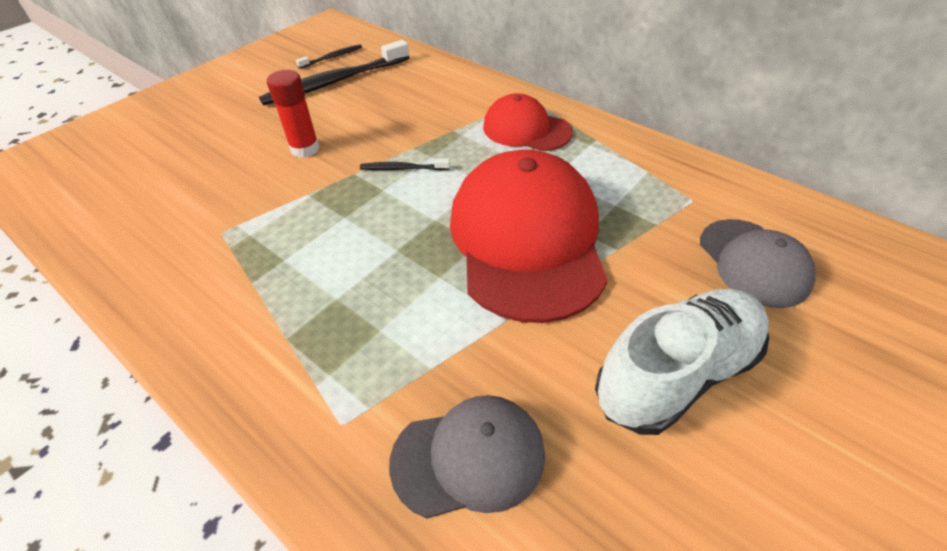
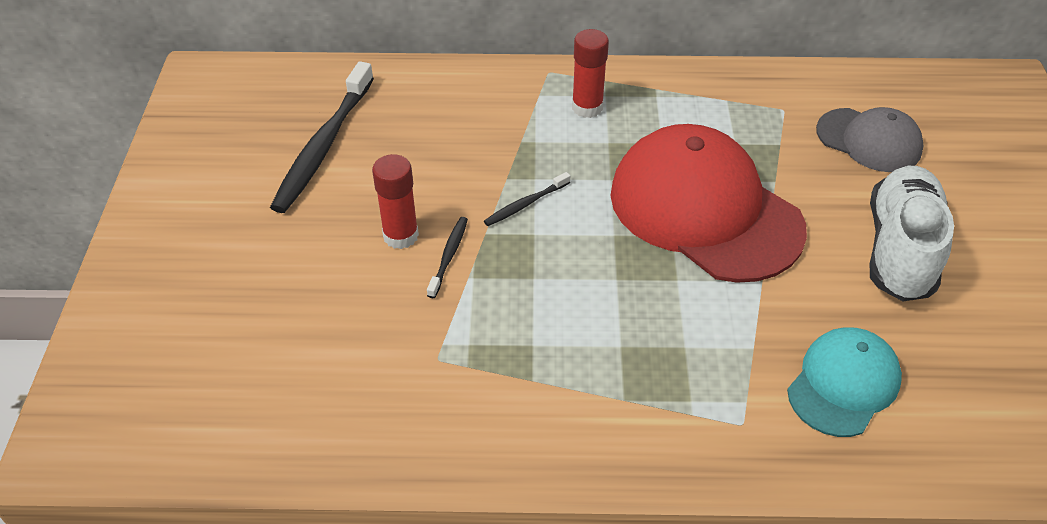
camera: 40 degrees left, 0 degrees up
(332, 57) = (275, 117): black toothbrush -> black toothbrush (449, 256)
(469, 457) = (843, 384): grey cap -> turquoise cap
(526, 129) = (587, 107): red cap -> red glue stick

